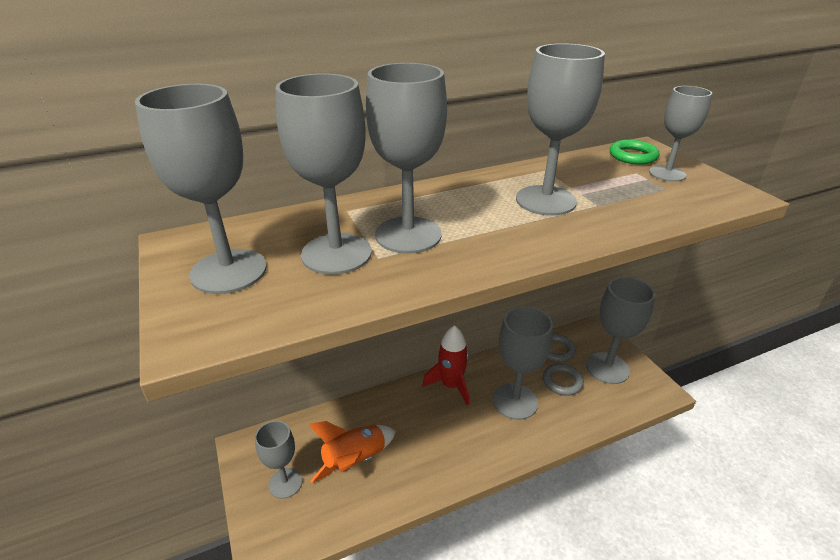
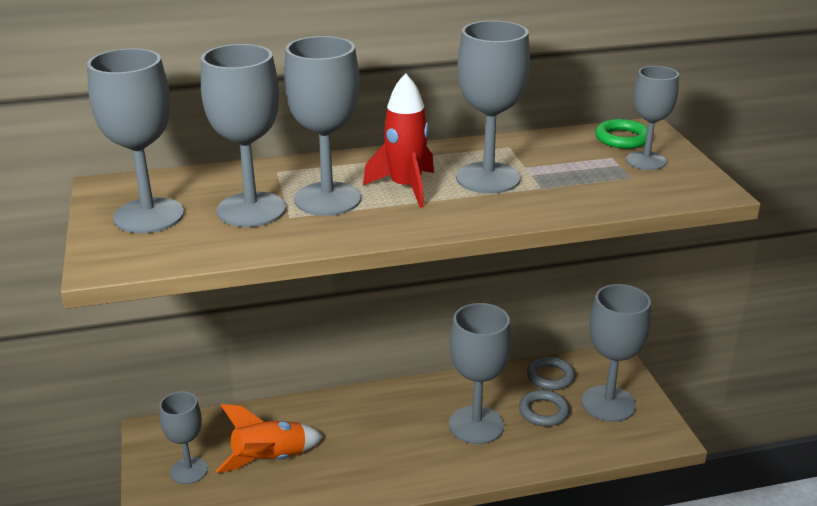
camera: 10 degrees right, 5 degrees down
(451, 385) = (405, 399): red rocket -> red rocket (405, 188)

